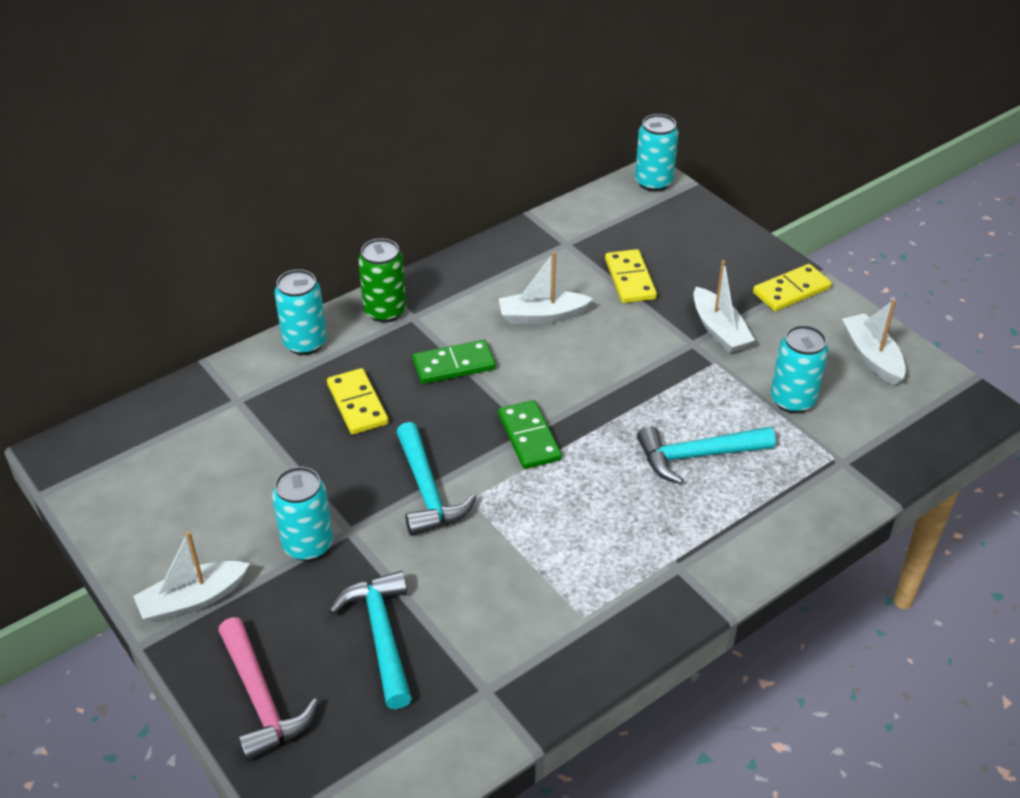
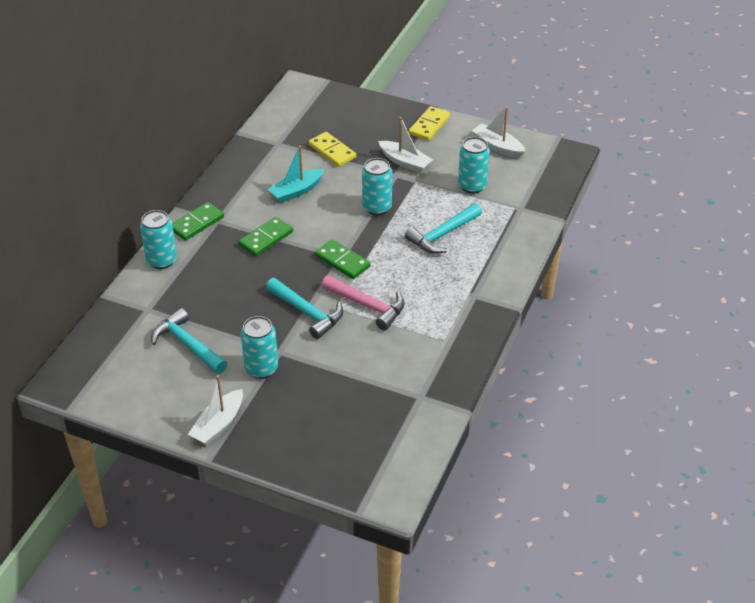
camera: 30 degrees left, 0 degrees up
(261, 699) = (302, 454): pink hammer -> pink hammer (367, 306)
(357, 404) = (225, 282): yellow domino -> none
(381, 636) = (343, 395): turquoise hammer -> turquoise hammer (188, 345)
(385, 311) = (197, 223): green can -> green domino
(542, 316) = (296, 191): white boat -> turquoise boat
(653, 182) = (302, 88): turquoise can -> turquoise can (377, 207)

